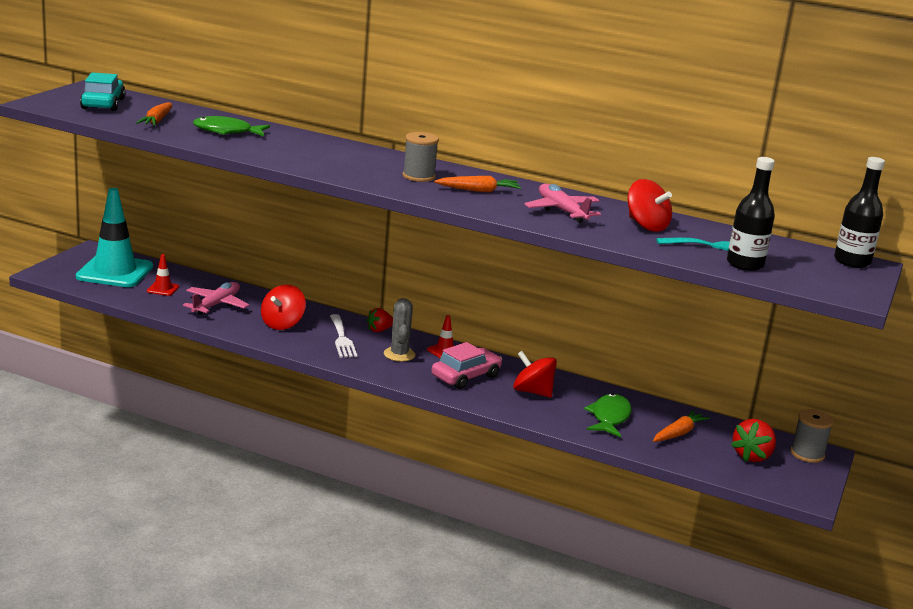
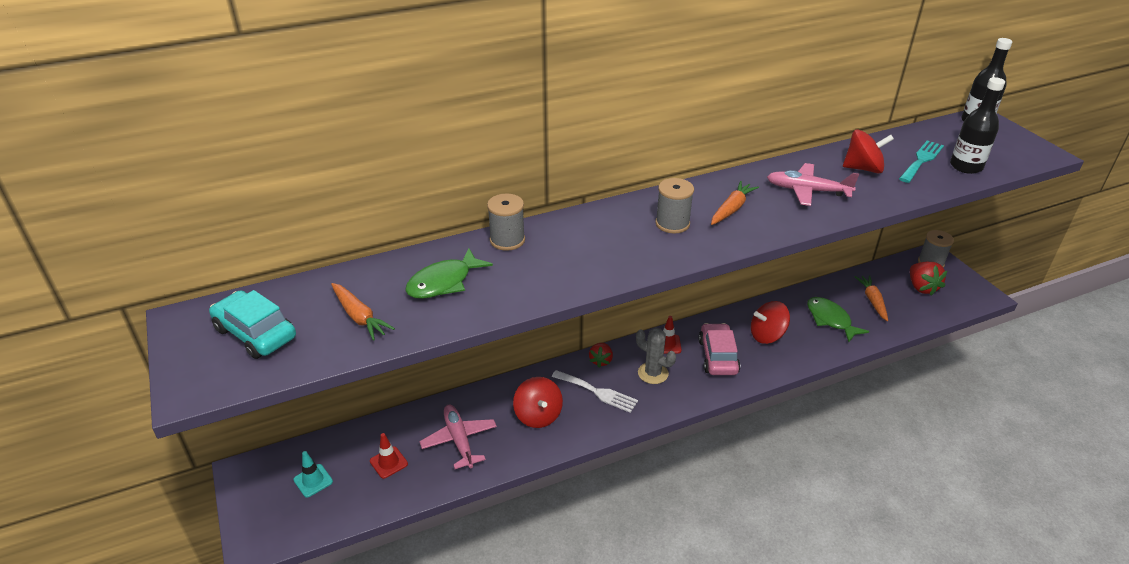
camera: 45 degrees left, 15 degrees up
(115, 272) = (313, 480): turquoise traffic cone -> turquoise traffic cone, size x0.41
(303, 137) = (507, 240): none -> grey spool

